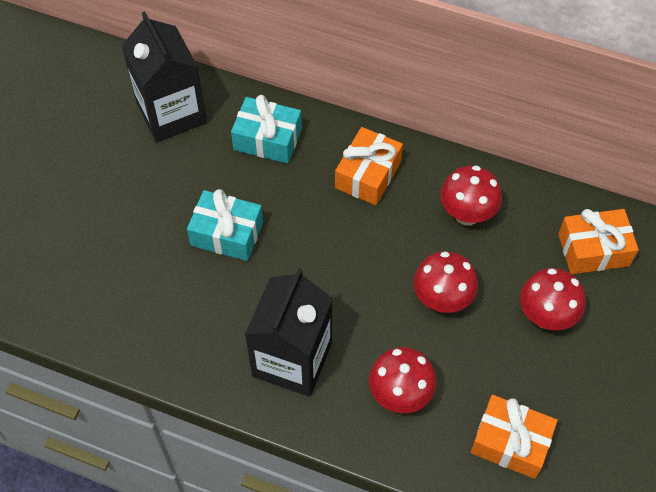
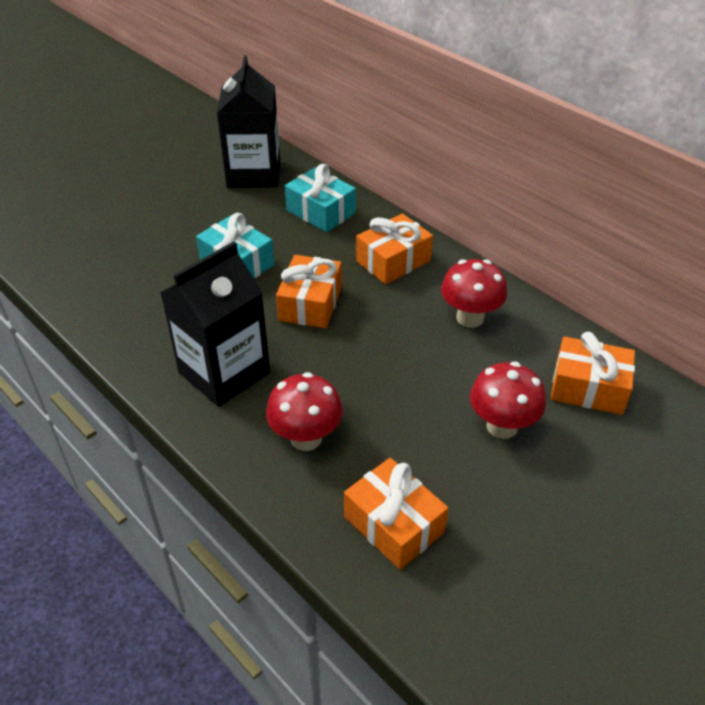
camera: 25 degrees right, 15 degrees down
(322, 254) = (310, 303): none -> orange gift
(442, 300) = (401, 376): red mushroom -> none

